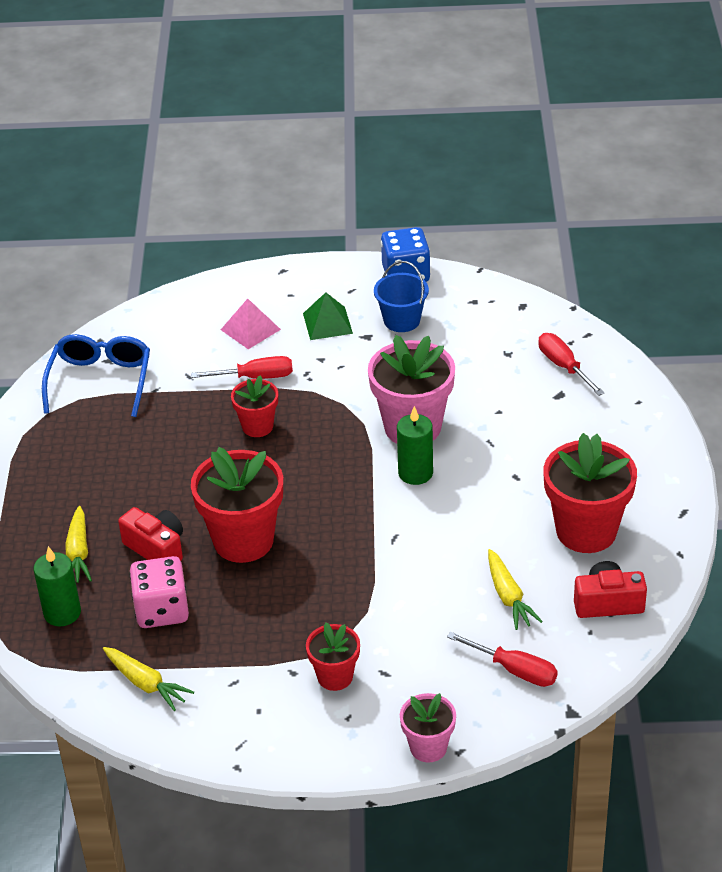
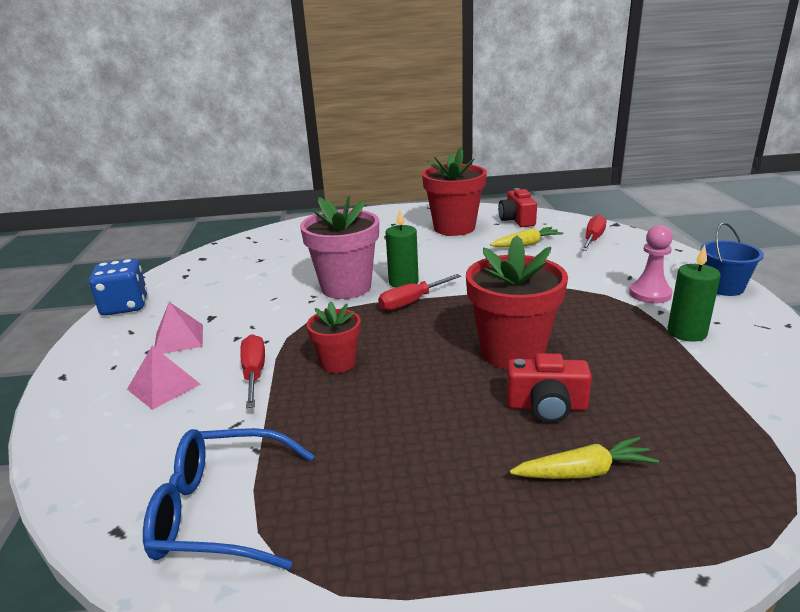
camera: 95 degrees left, 15 degrees down
(62, 613) = (695, 468): green candle -> green candle (687, 332)
(146, 683) = (745, 386): yellow carrot -> none
(156, 548) = (546, 406): red camera -> red camera turned 120 degrees counterclockwise
(162, 610) = (637, 389): pink dice -> none
(327, 323) = (179, 339): green pyramid -> pink pyramid
(335, 676) = (650, 294): red flower pot -> pink pawn
(402, 320) = (195, 303): blue bucket -> blue bucket (723, 287)
(428, 747) = (686, 258): pink flower pot -> none
(564, 366) = (282, 242): red screwdriver -> red screwdriver (412, 302)

